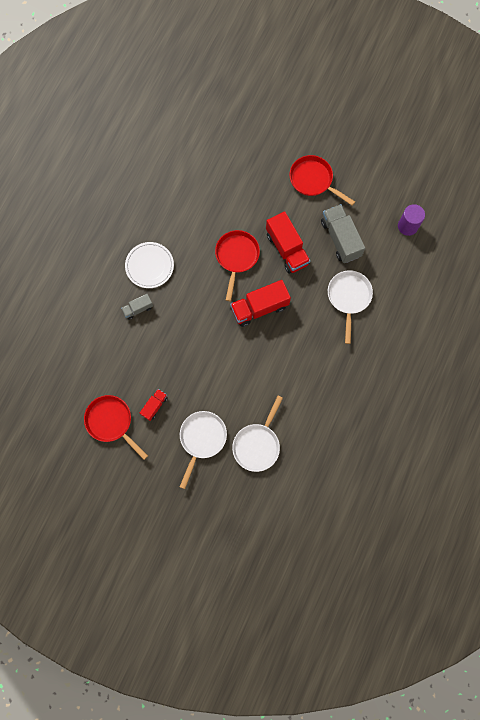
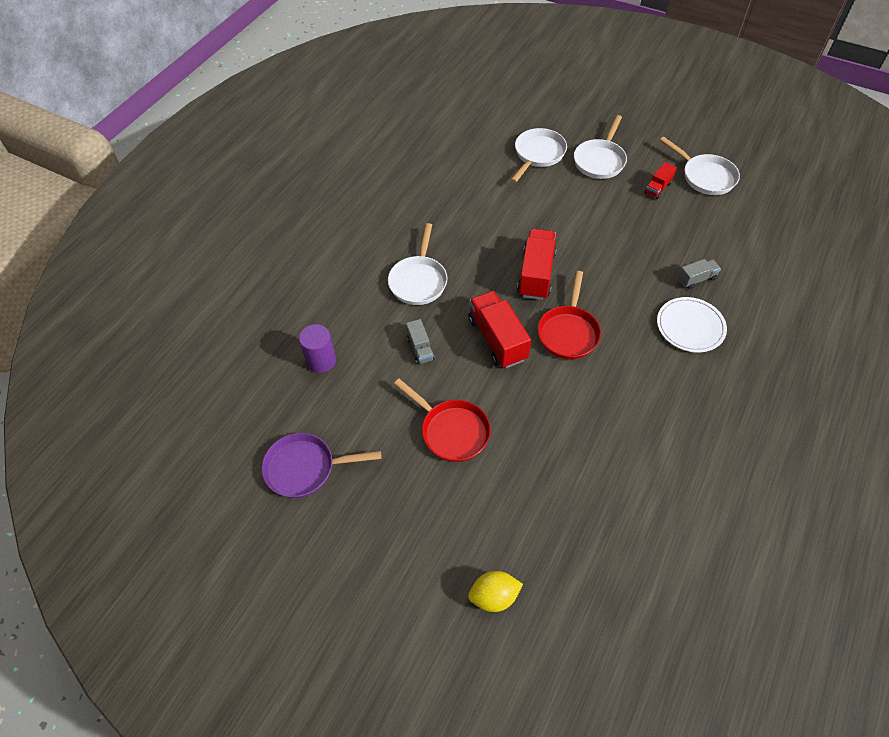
camera: 175 degrees left, 20 degrees down
(111, 422) = (705, 176): red pan -> white pan
(259, 308) = (536, 274): red truck -> red truck turned 60 degrees counterclockwise
(282, 89) = (494, 596): none -> yellow lemon
(340, 239) = (420, 349): grey truck -> grey truck, size x0.53
(401, 152) = (305, 468): none -> purple pan

